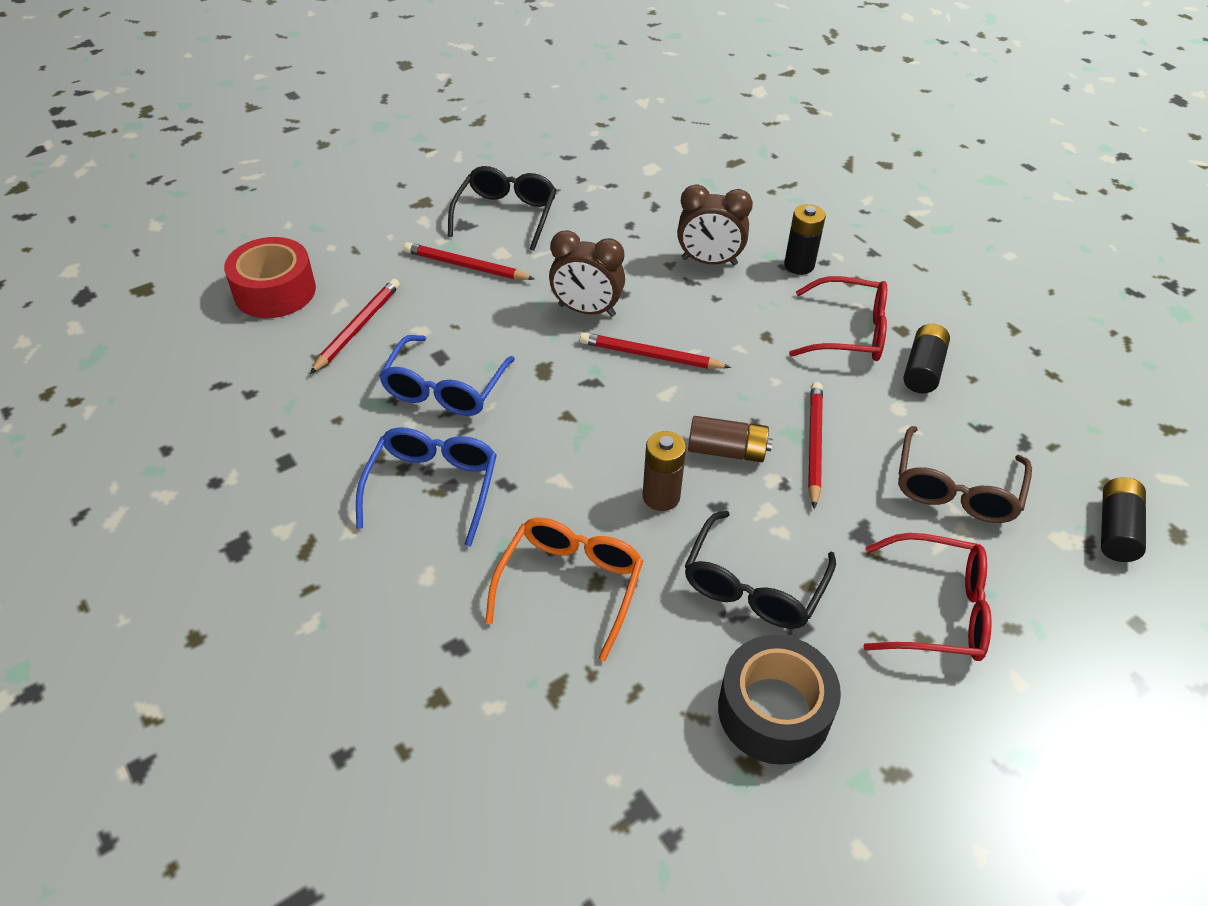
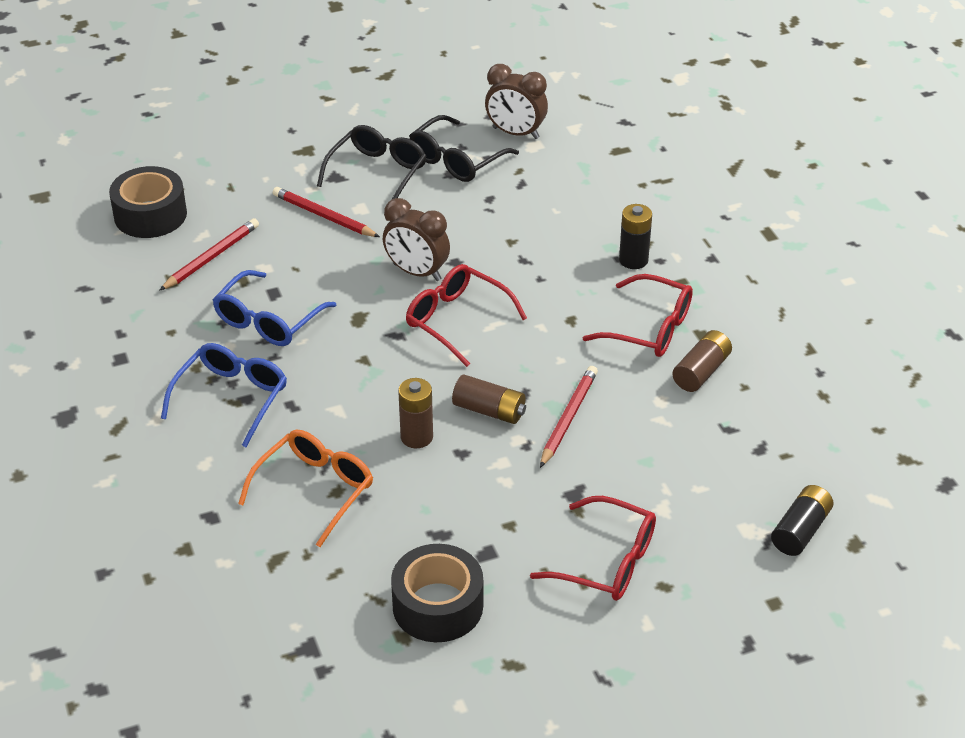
camera: 15 degrees right, 5 degrees down
(275, 291) = (150, 215): red tape -> black tape
(650, 356) = (457, 320): red pencil -> red glasses
(709, 262) = (549, 244): brown clock -> brown clock (515, 133)
(754, 584) = (464, 516): black glasses -> black glasses (457, 160)
(922, 369) = (701, 371): black battery -> brown battery
(956, 488) = (676, 474): brown glasses -> none

